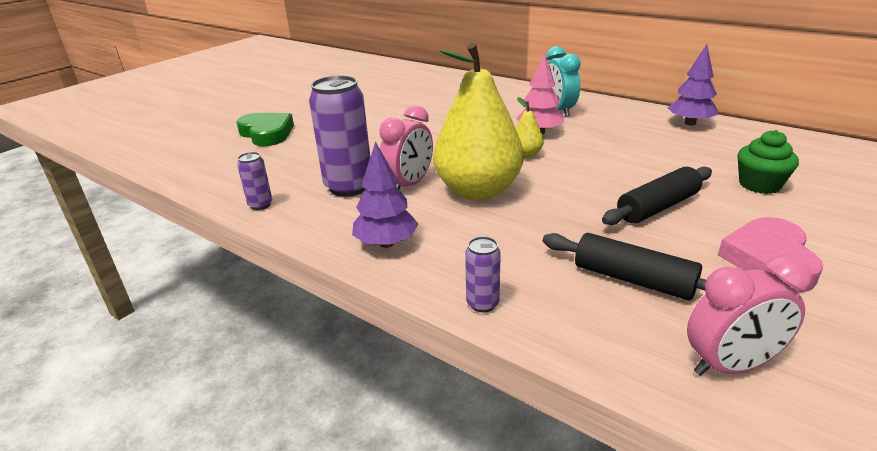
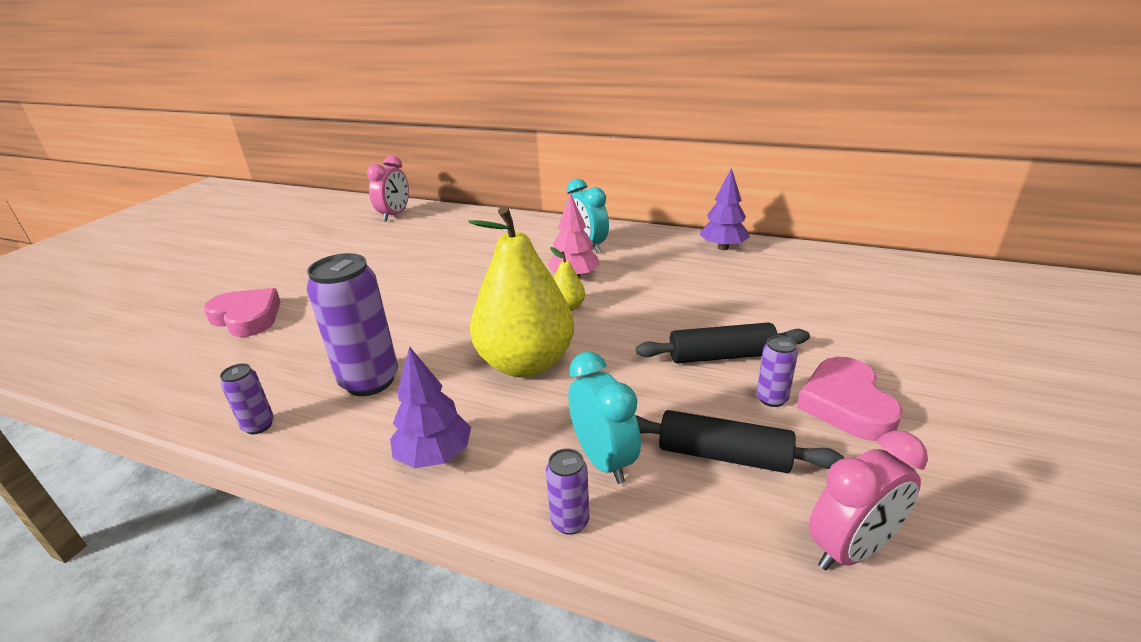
camera: 15 degrees left, 0 degrees up
(267, 133) = (247, 317): green heart -> pink heart
(409, 185) = (443, 367): pink clock -> pink clock (395, 215)
(524, 267) = (603, 460): none -> turquoise clock
(657, 207) = (721, 356): black rolling pin -> black rolling pin turned 45 degrees clockwise
(695, 245) = (771, 399): none -> purple can
(759, 185) = (809, 313): green cupcake -> none

